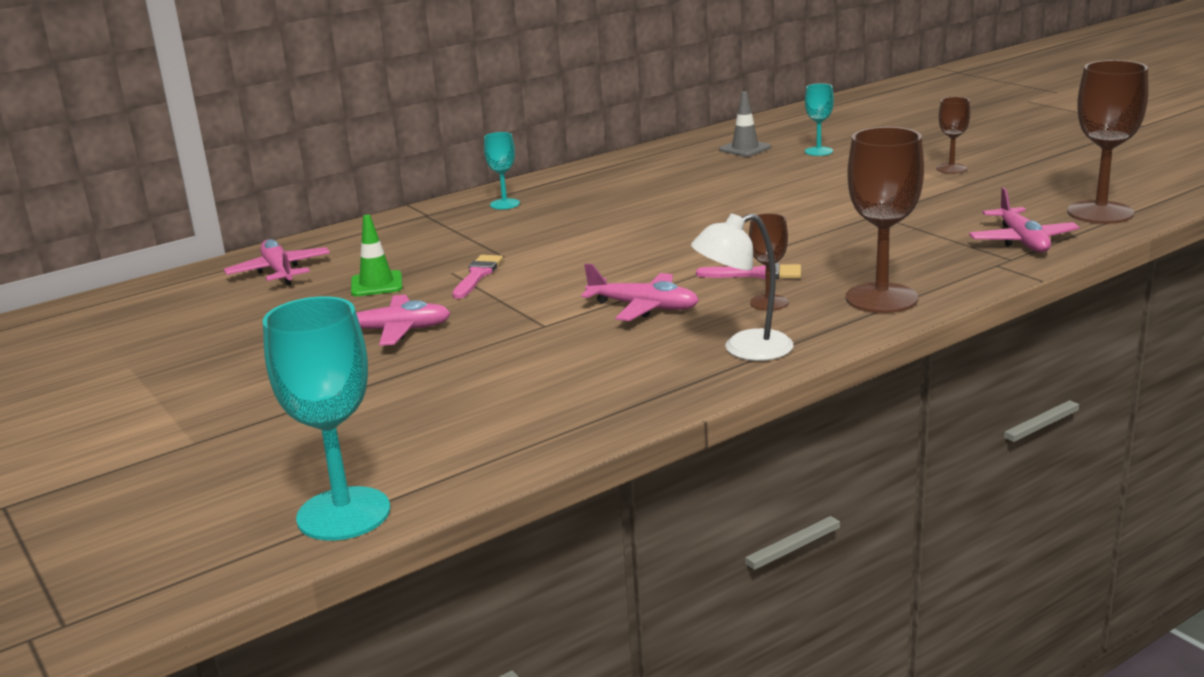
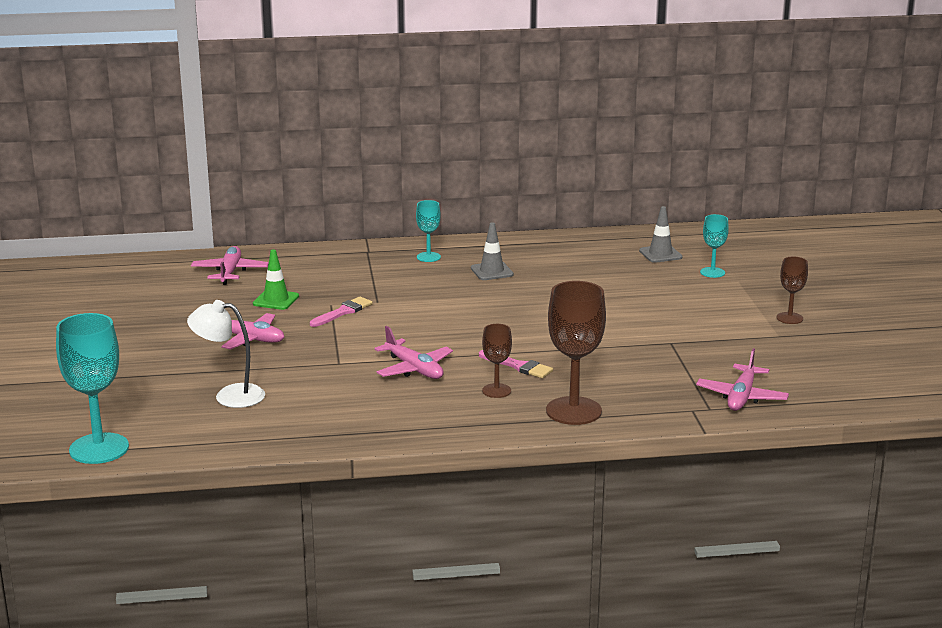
camera: 25 degrees right, 0 degrees up
(594, 200) = (492, 271): none -> grey traffic cone
(744, 349) = (435, 419): white lamp -> white lamp (229, 395)
(1100, 213) = (840, 391): brown goblet -> none

